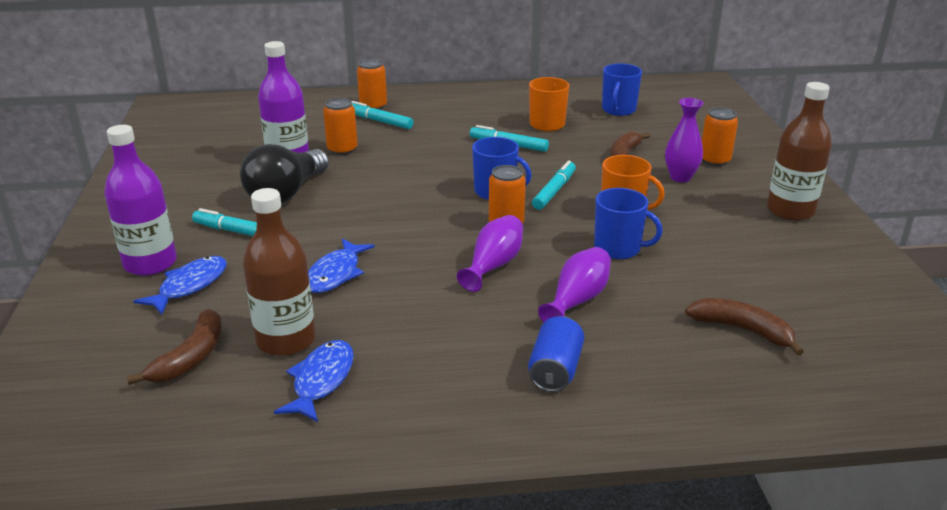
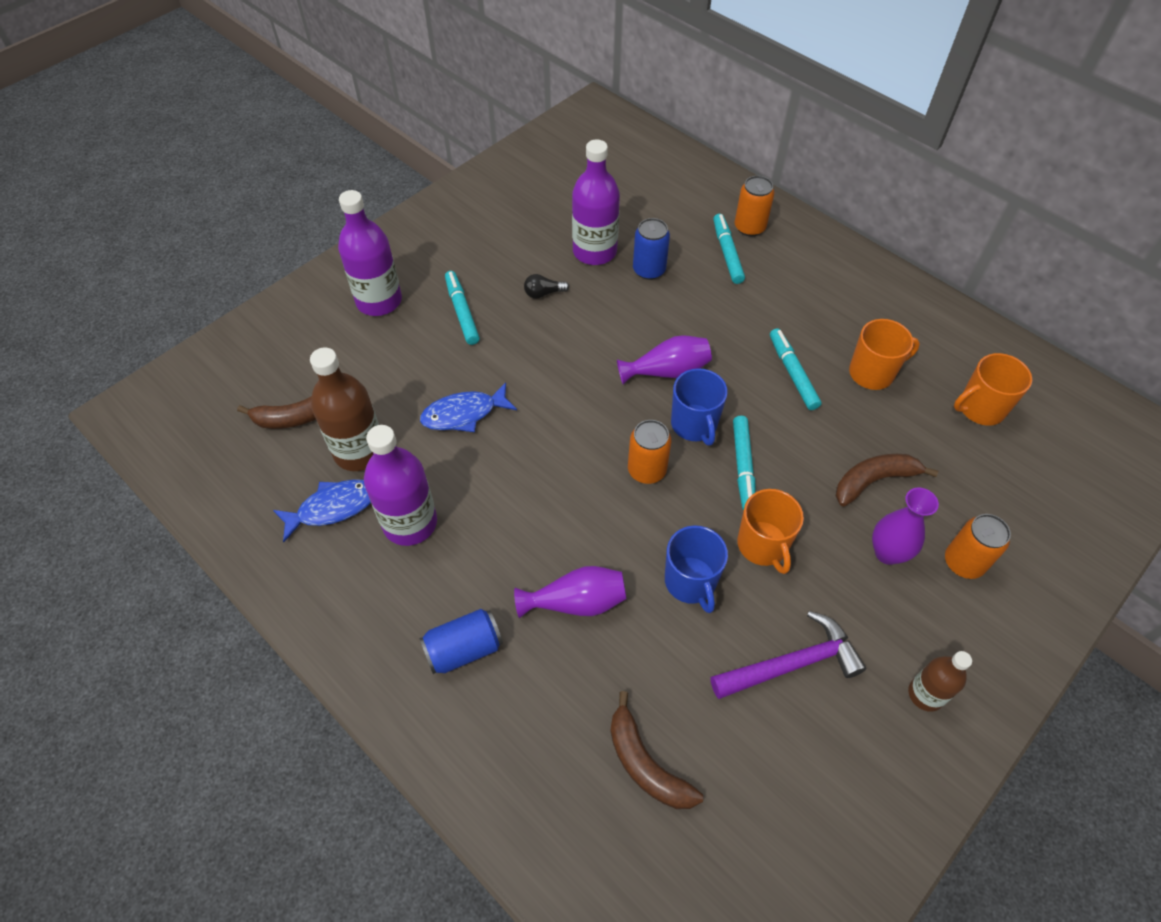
camera: 50 degrees right, 25 degrees up
(190, 286) = (373, 345): blue fish -> none
(286, 193) = (543, 293): black light bulb -> black light bulb, size x0.40
(342, 149) = (649, 270): orange can -> blue can
(399, 345) = (410, 523): none -> purple bottle
(493, 265) = (572, 507): purple vase -> purple vase (667, 371)
(554, 191) = (743, 466): turquoise marker -> turquoise marker turned 105 degrees clockwise
(618, 110) = (980, 408): blue mug -> orange mug
(723, 242) = (792, 664): none -> purple hammer
(742, 330) = (646, 763): brown banana -> brown banana turned 150 degrees clockwise
(790, 210) = (925, 694): brown bottle -> brown bottle, size x0.58

